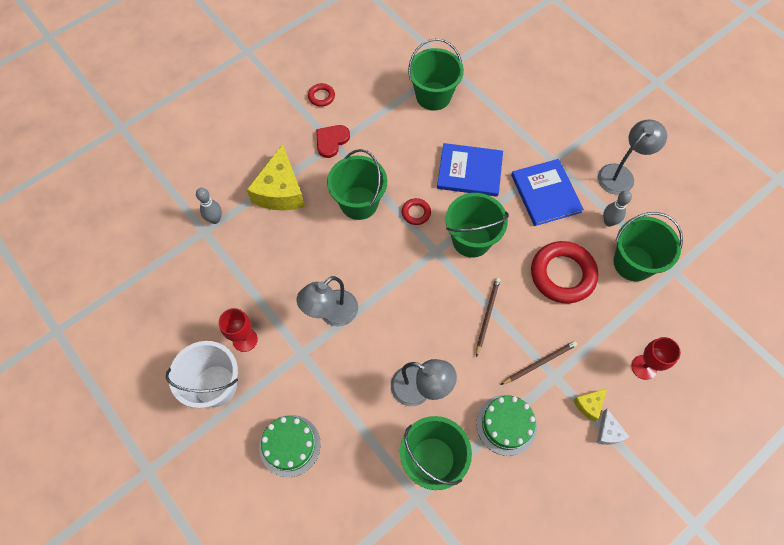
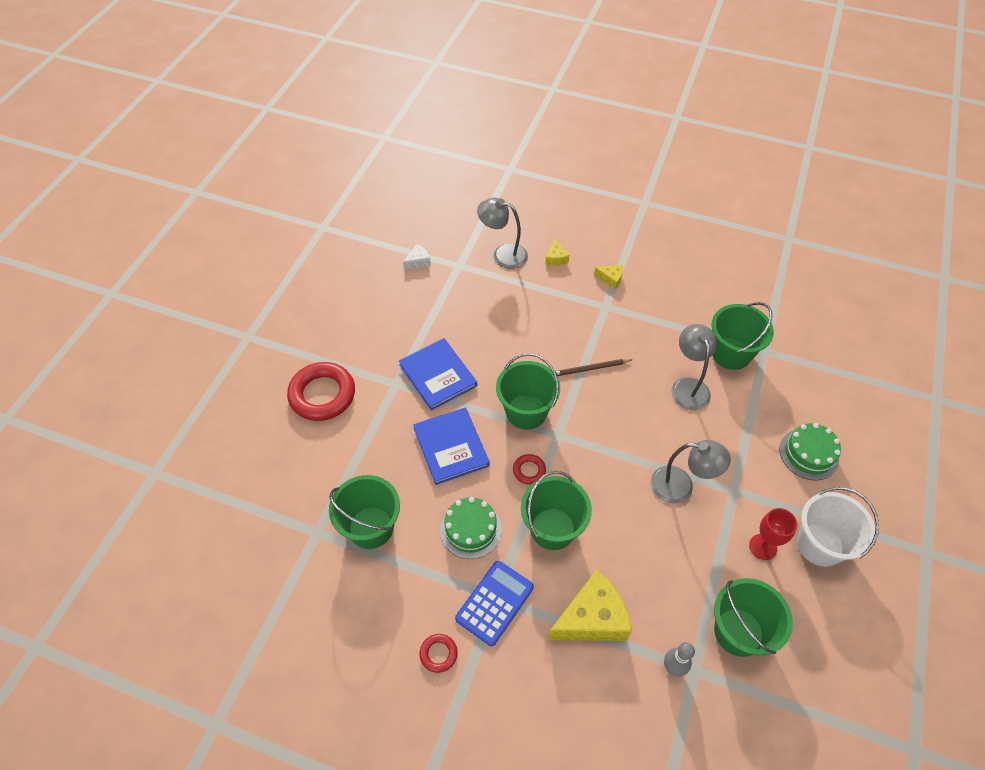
camera: 120 degrees left, 10 degrees down
(331, 141) = (494, 603): red heart -> blue calculator
(506, 424) = (667, 320): green cake -> green cake (470, 529)
(539, 363) = (602, 319): brown pencil -> none
(545, 193) = (438, 375): blue book -> blue book turned 75 degrees counterclockwise
(562, 274) = (513, 333): red ring -> red ring (322, 395)
(608, 432) = (621, 262): white cheese -> white cheese (418, 261)
(609, 222) = (438, 320): grey bowling pin -> none
(621, 174) = (381, 328): grey lamp -> grey lamp (503, 254)
(633, 263) = (469, 292): green bucket -> green bucket (738, 632)
(644, 367) = (555, 258): red goblet -> yellow cheese

